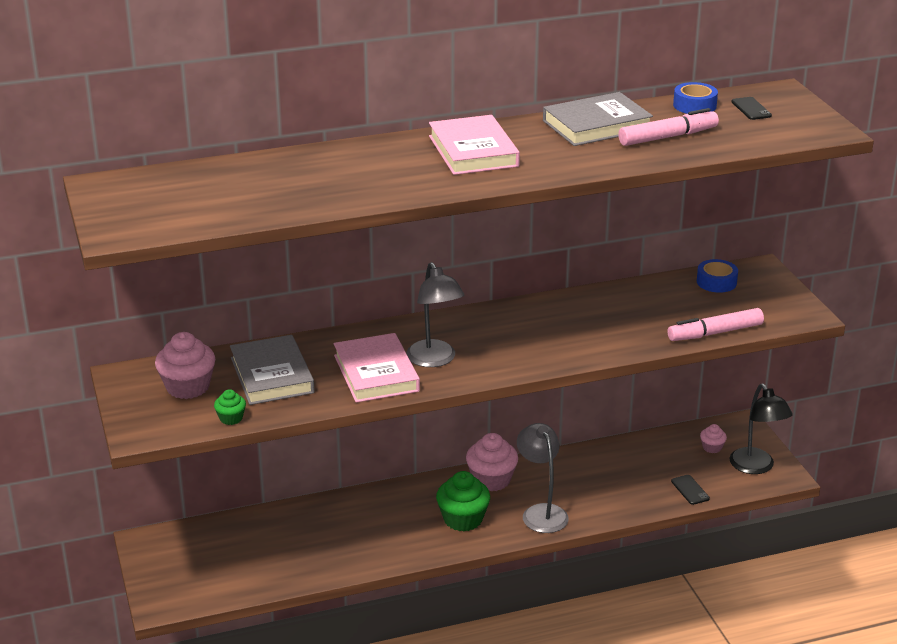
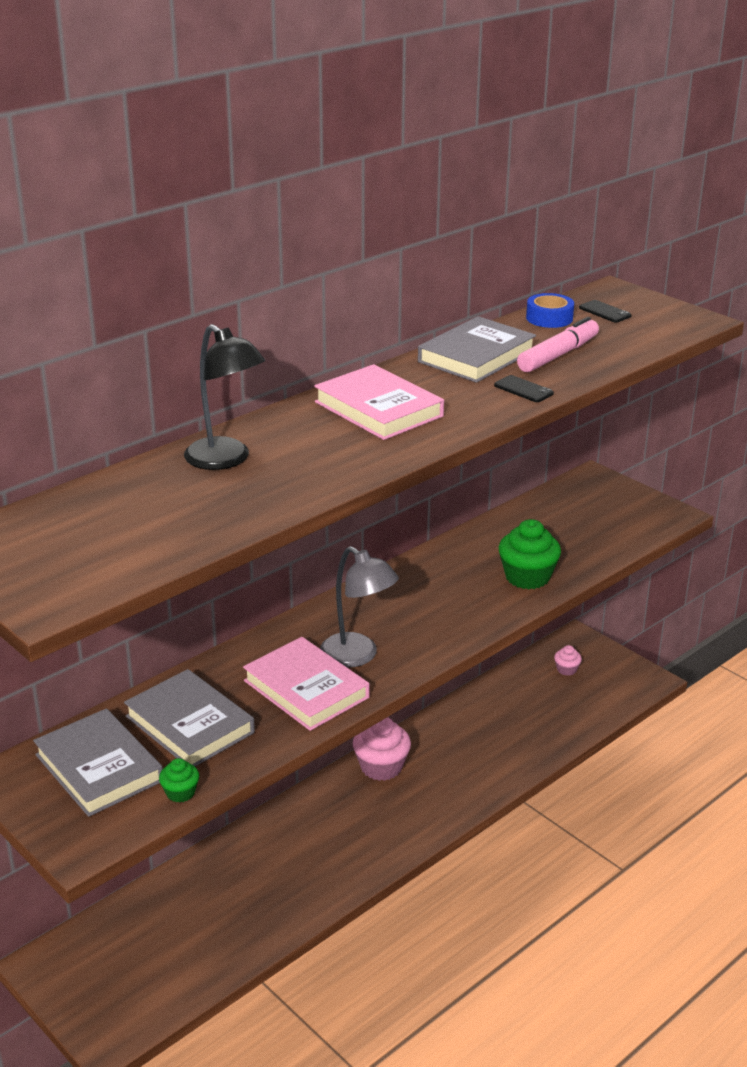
camera: 25 degrees left, 0 degrees up
(188, 387) = (99, 768): pink cupcake -> grey book
(463, 519) = (381, 820): green cupcake -> green cupcake (527, 577)
(541, 512) = (454, 788): grey lamp -> none
(690, 490) = (577, 720): black phone -> black phone (523, 389)
(715, 333) = (608, 553): pink marker -> none
(716, 282) = (565, 500): blue tape -> none
(756, 467) = (619, 678): black lamp -> black lamp (226, 460)

